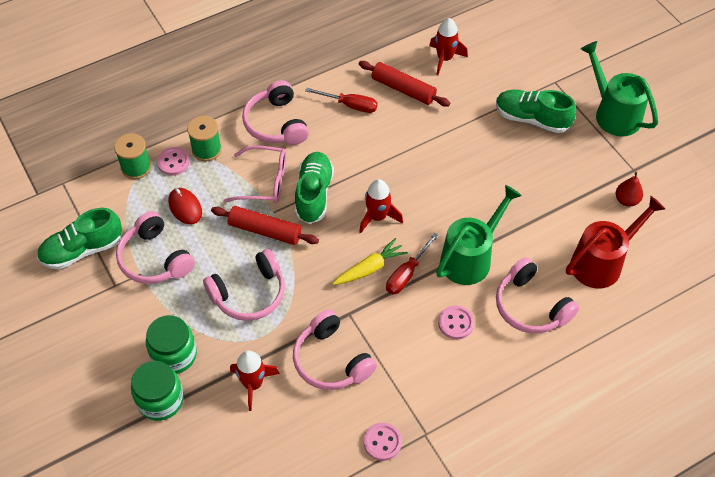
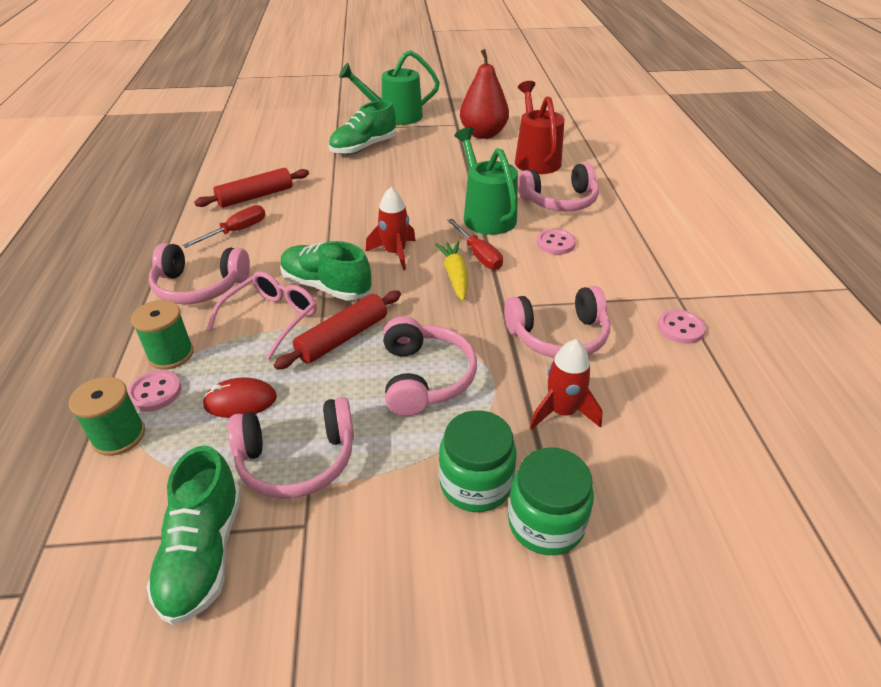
camera: 65 degrees left, 15 degrees down
(444, 59) = (248, 167): red rocket -> none
(626, 200) = (483, 134): red pear -> red pear, size x2.02

